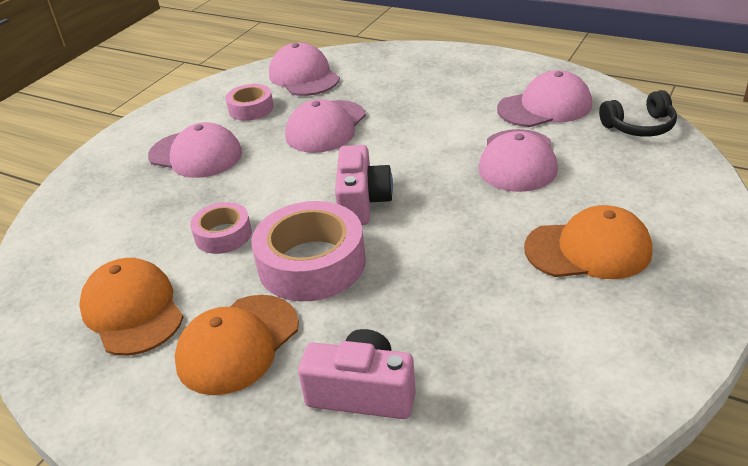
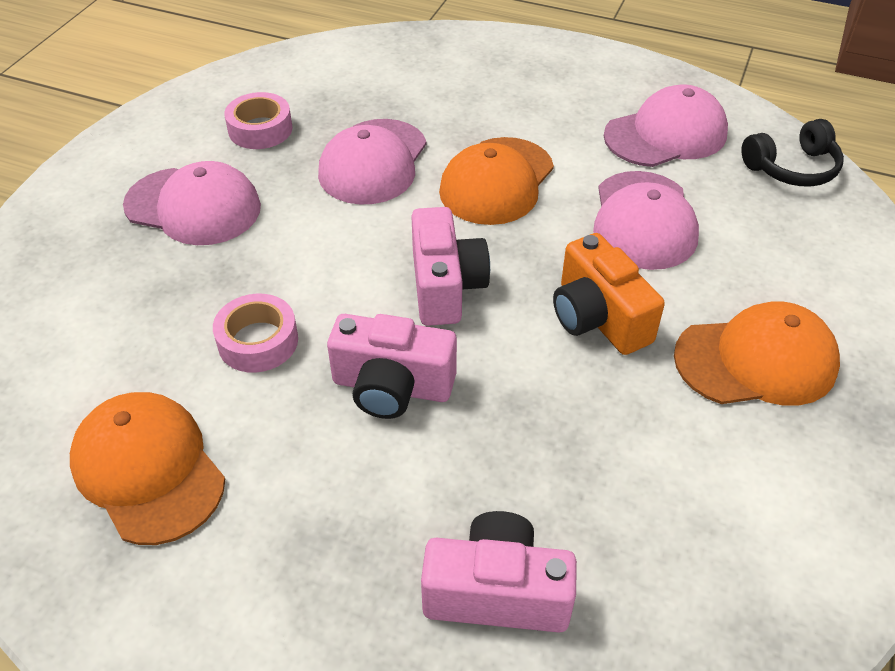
camera: 10 degrees left, 10 degrees up
(238, 344) = (311, 520): orange cap -> orange cap (496, 181)
(304, 76) = (327, 77): pink cap -> none
(312, 263) = (392, 387): pink tape -> pink camera
(471, 222) = (598, 317): none -> orange camera

